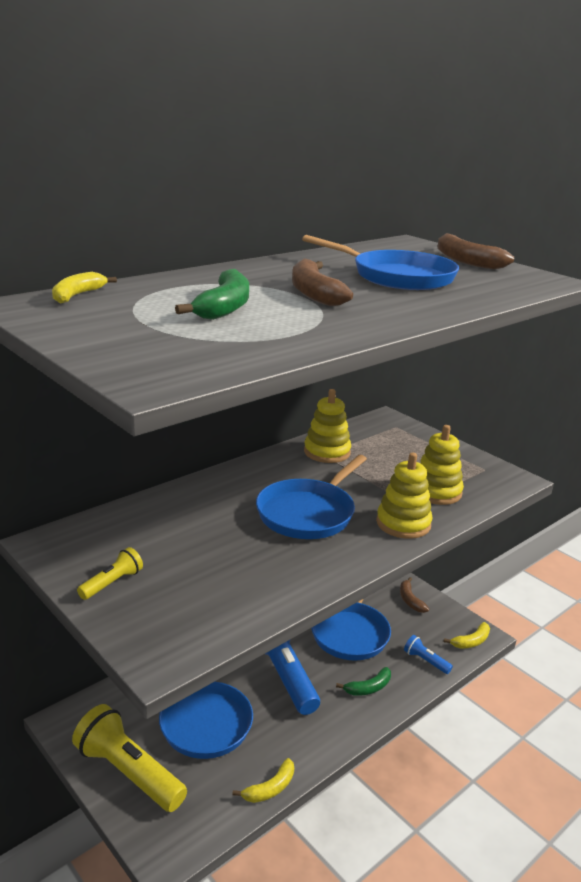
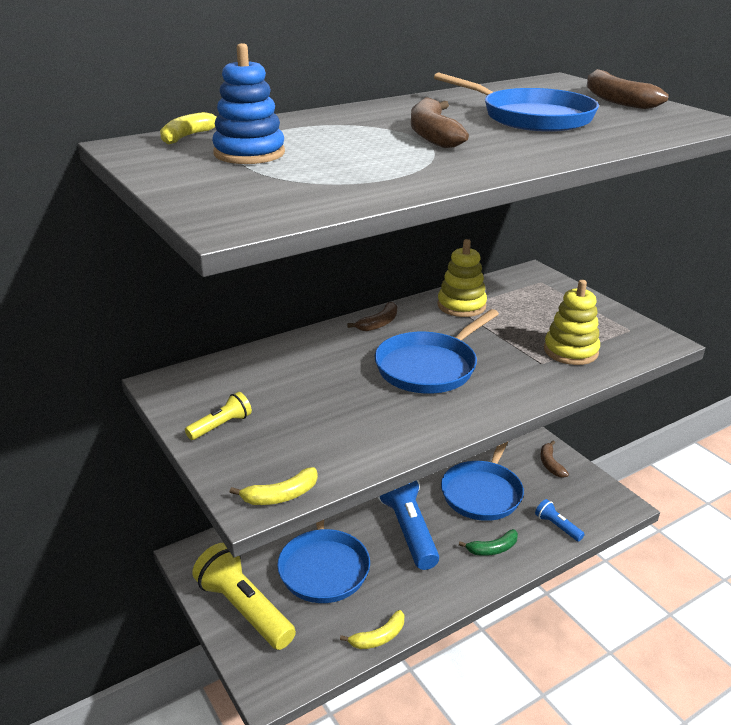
camera: 10 degrees right, 5 degrees up
(145, 312) = (249, 153): none -> blue stacking toy
(224, 307) = (332, 149): green banana -> none
(251, 472) = (379, 323): none -> brown banana
(403, 523) = (528, 382): yellow stacking toy -> none
(471, 641) = (610, 510): yellow banana -> yellow banana (281, 496)

